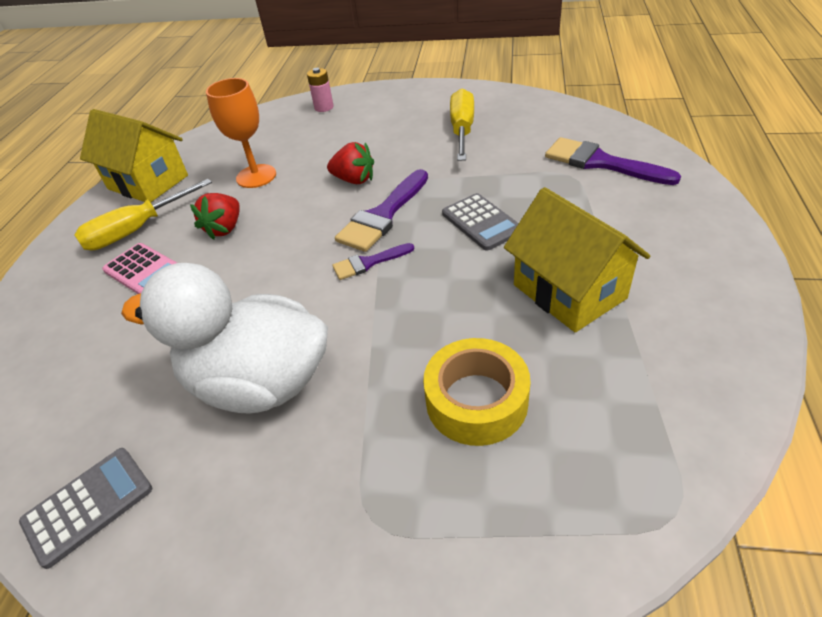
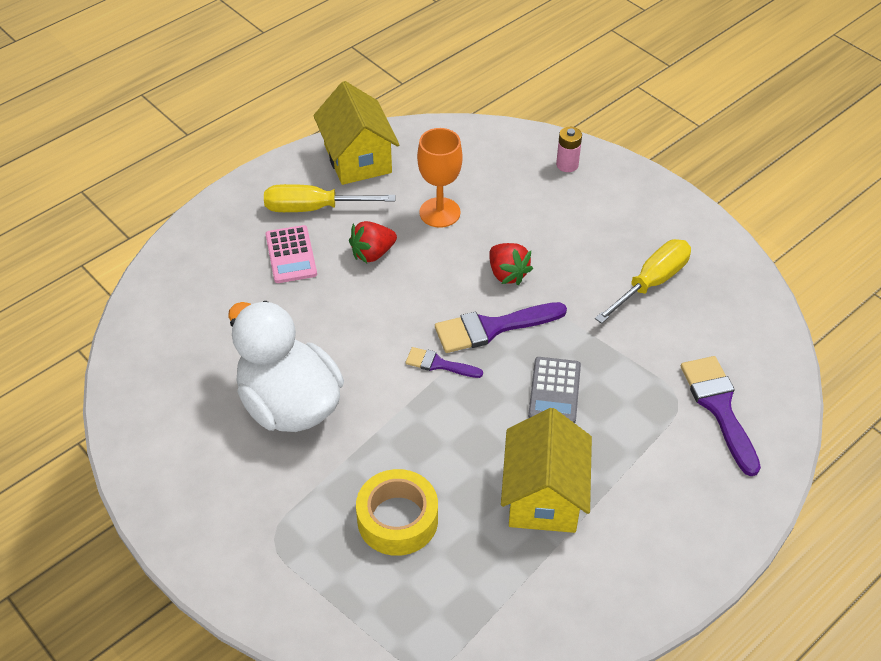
camera: 35 degrees right, 5 degrees up
(88, 505) = (147, 412): grey calculator -> none

